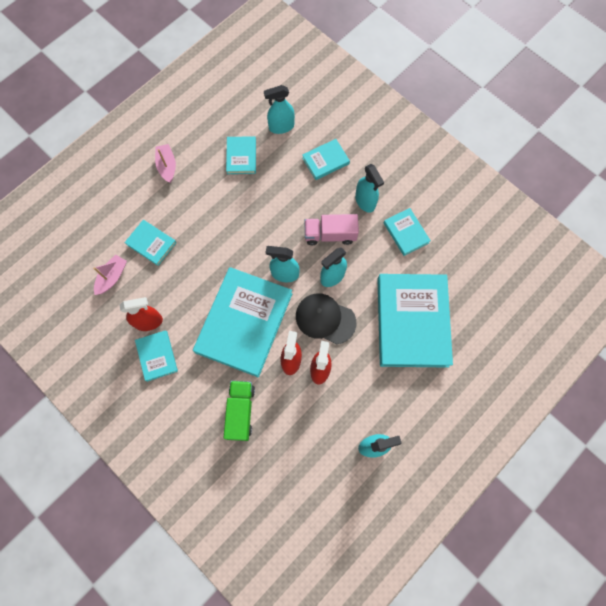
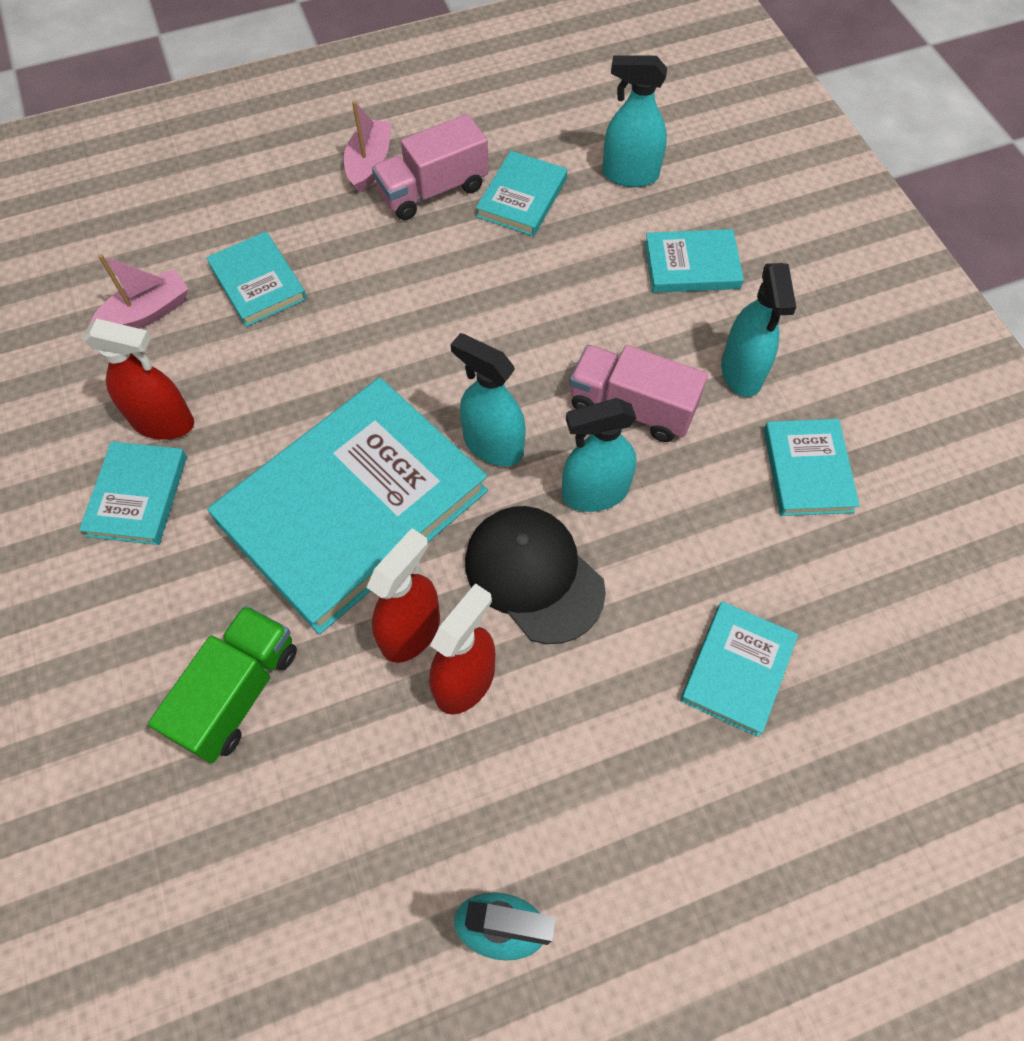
camera: 25 degrees right, 10 degrees down
(202, 168) = (433, 190): none -> pink truck
(412, 321) = (737, 669): turquoise book -> turquoise book, size x0.46

